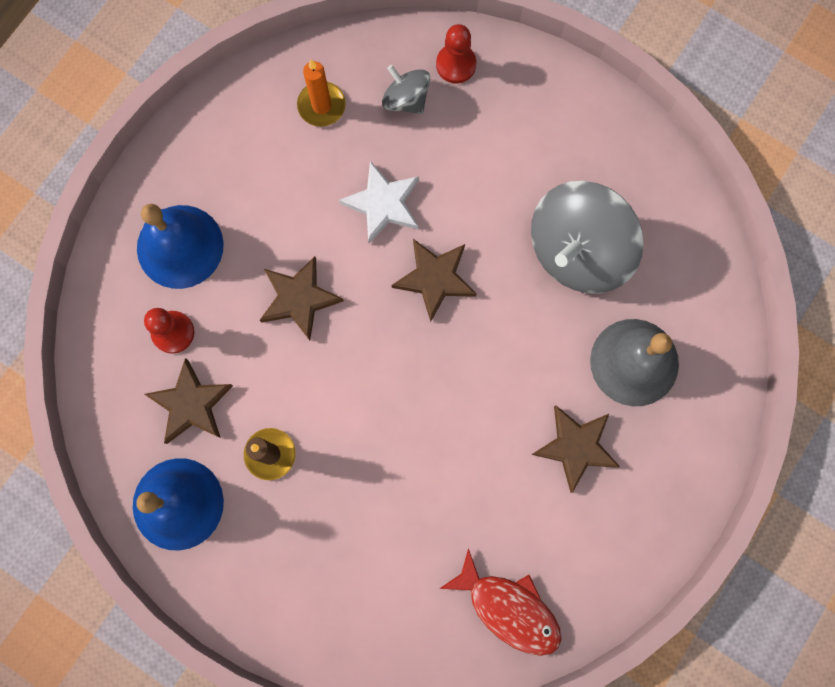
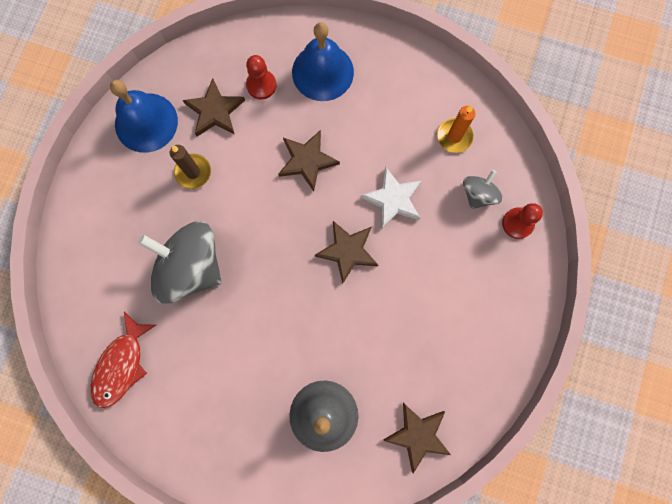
camera: 75 degrees right, 0 degrees up
(576, 446) = (249, 386): brown star -> brown star (418, 435)
(578, 250) = (398, 351): grey spinning top -> grey spinning top (191, 267)

